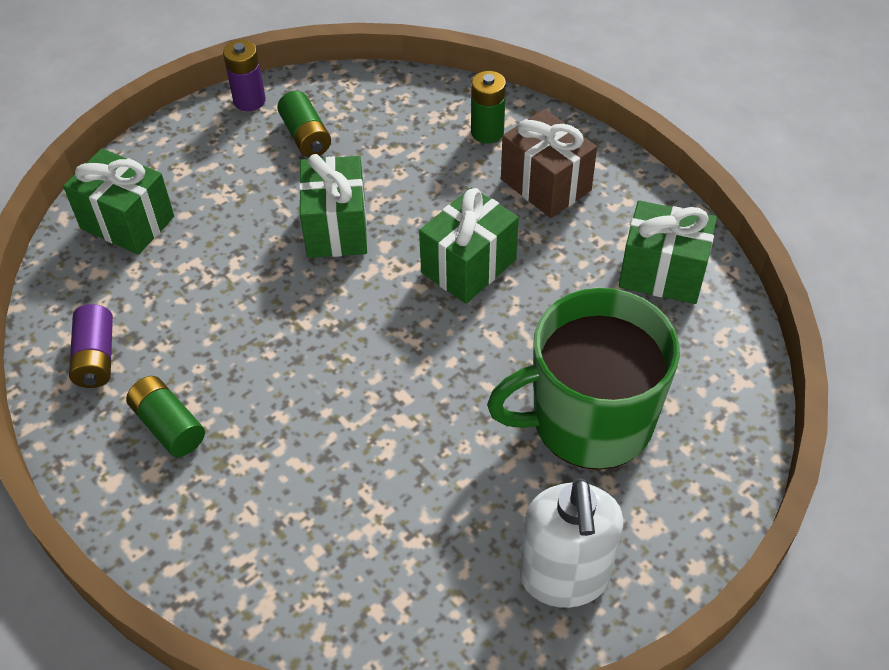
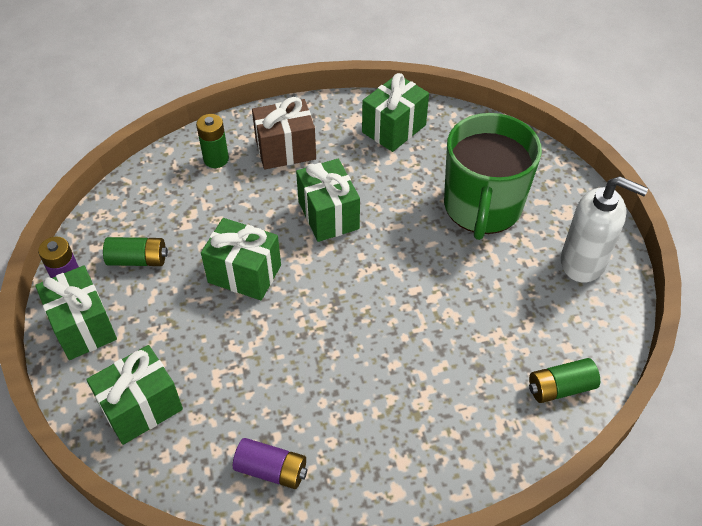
camera: 65 degrees left, 0 degrees up
(169, 426) = (365, 437): green battery -> green battery (560, 387)
(201, 136) = (83, 327): none -> green gift

